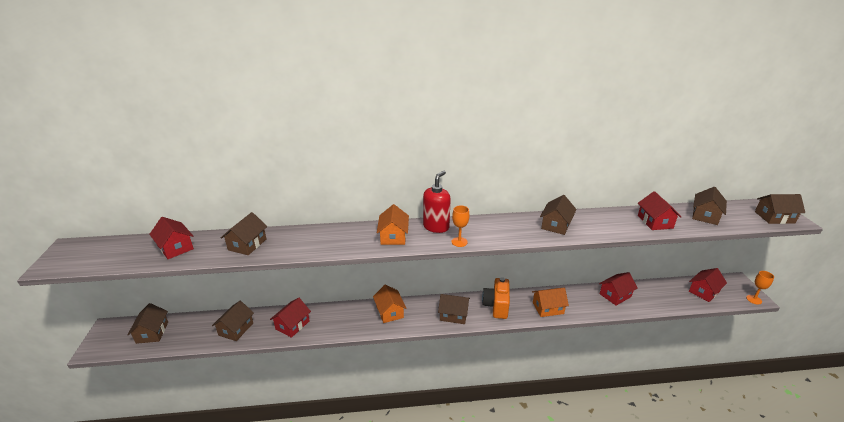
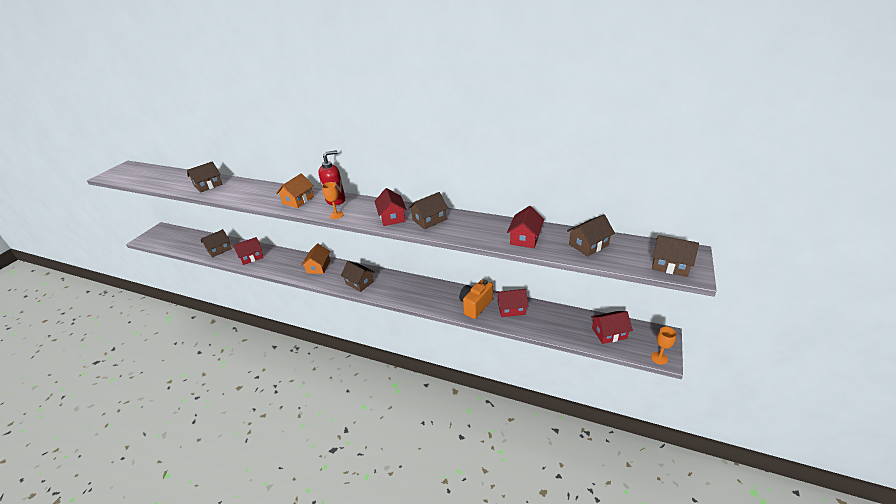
camera: 30 degrees right, 5 degrees up
(152, 332) = (177, 238): brown house -> none
(175, 247) = (171, 178): red house -> red house (392, 217)
(496, 306) = (398, 286): orange camera -> orange camera (475, 305)
(548, 308) = (438, 300): orange house -> none

